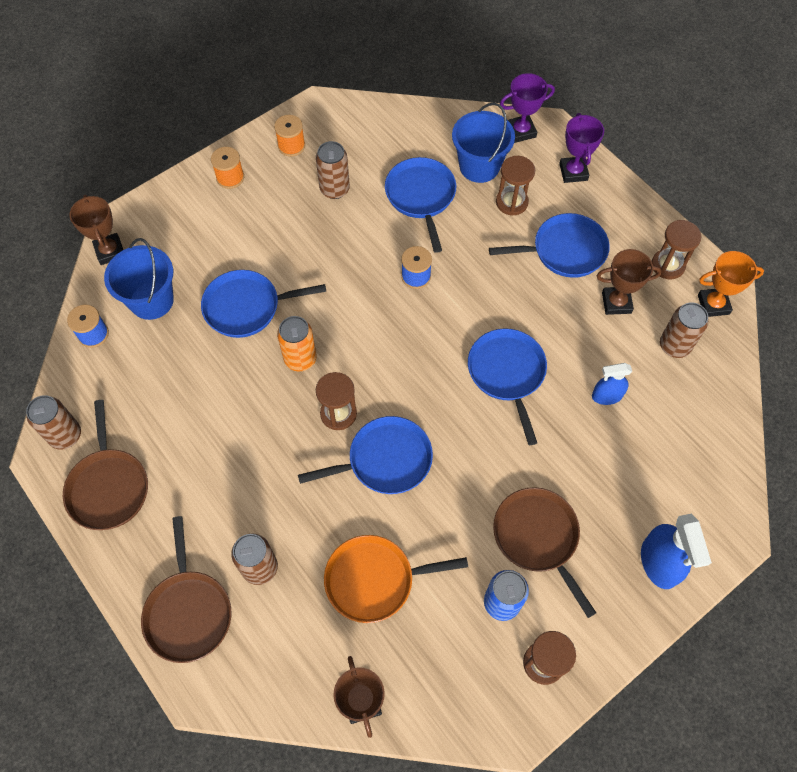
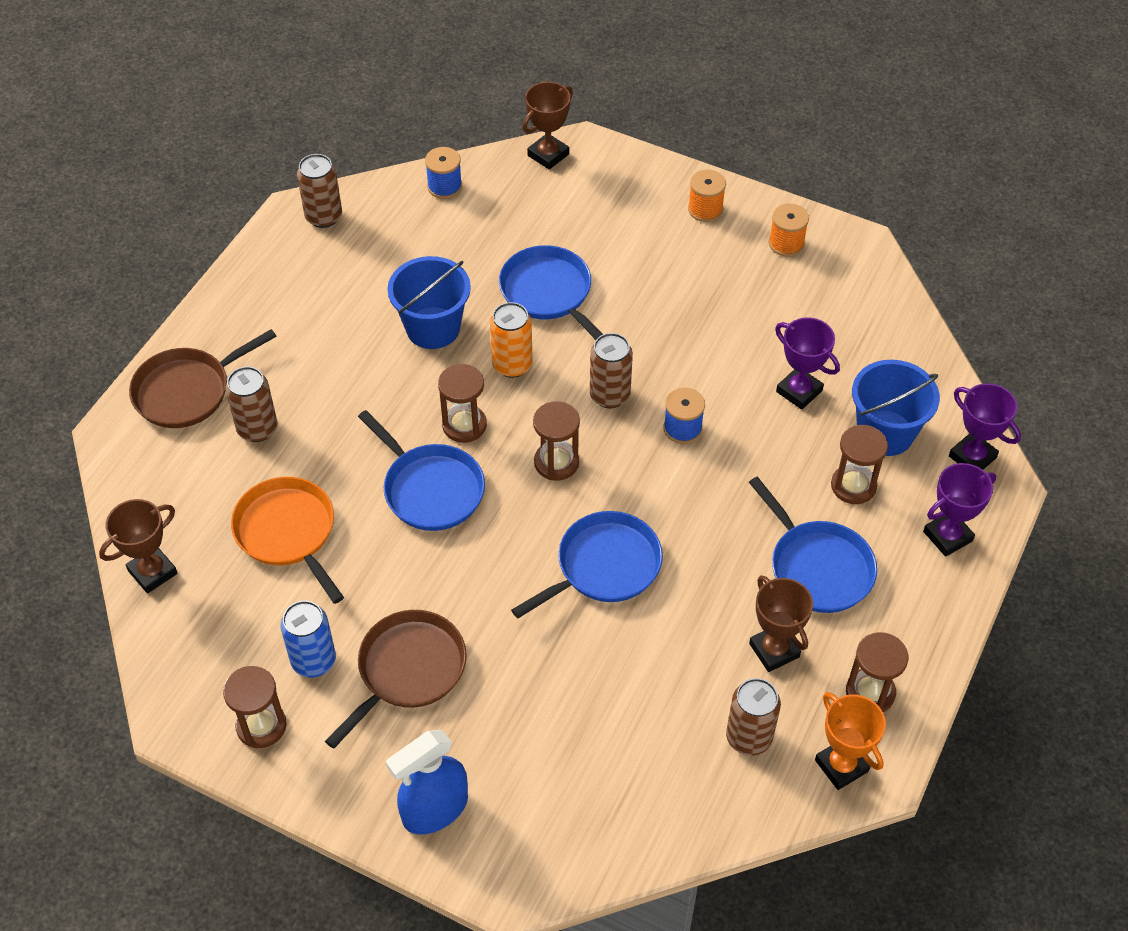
camera: 65 degrees right, 10 degrees down
(108, 487) = (286, 273): brown pan -> none
(151, 300) = (510, 213): blue bucket -> blue bucket (433, 328)
(334, 189) = (753, 306): brown can -> brown can (609, 395)
(404, 366) = (556, 462): none -> brown hourglass
(421, 196) = (799, 391): blue pan -> purple trophy
(606, 396) = (631, 682): blue spray bottle -> none

